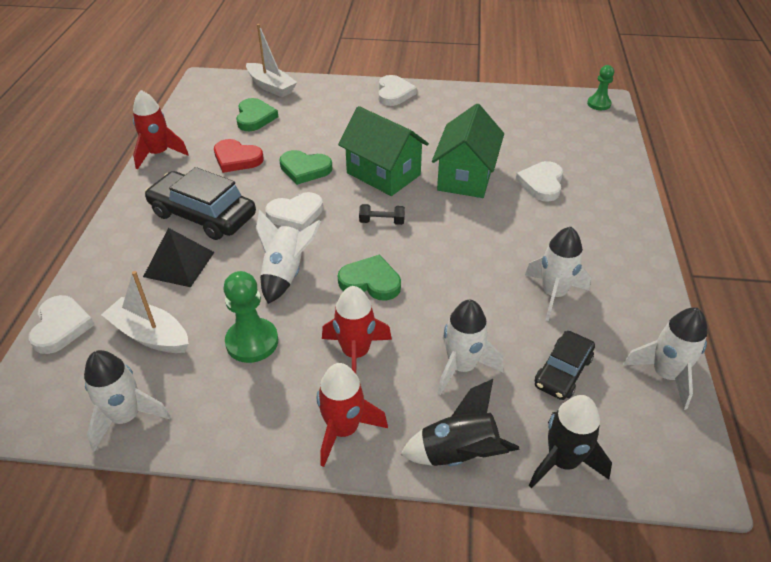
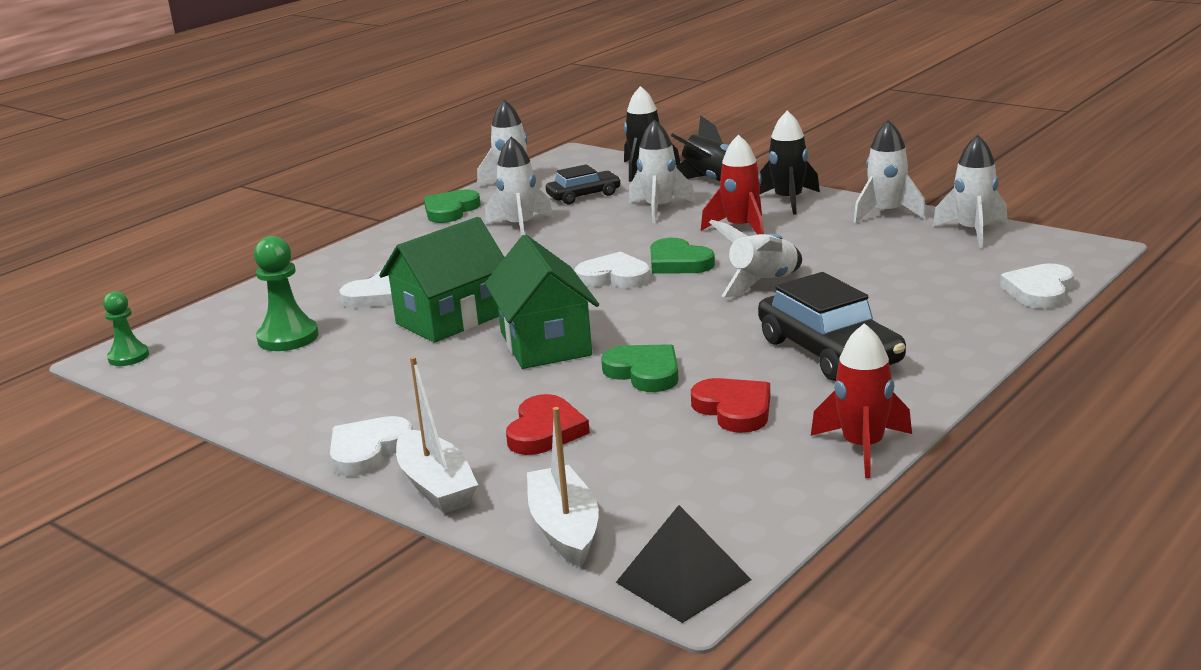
camera: 145 degrees left, 20 degrees down
(150, 335) = (937, 269): white boat -> white boat (436, 486)
(179, 264) = (884, 313): black pyramid -> black pyramid (683, 581)
(225, 432) = (886, 213): none -> white rocket
(252, 342) = (833, 249): green pawn -> green pawn (288, 337)
(255, 117) = (651, 470): green heart -> green heart (450, 210)
(296, 214) = (705, 328): white heart -> white heart (614, 277)
(323, 122) = (545, 431): none -> red heart
(343, 430) = (788, 201): red rocket -> black rocket
(382, 221) = (609, 301): black dumbbell -> none

